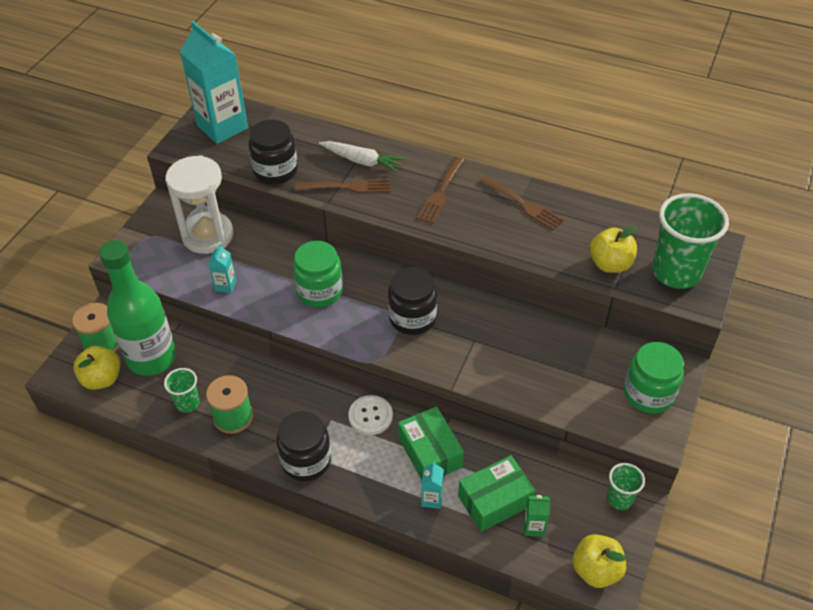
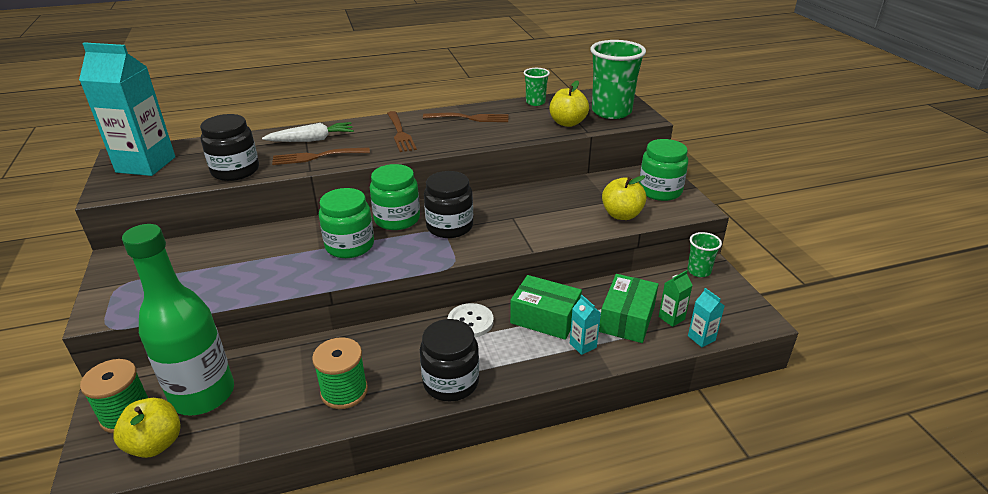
camera: 40 degrees left, 15 degrees down
(187, 403) = (283, 408): green cup -> green cup (535, 102)
(208, 235) = (192, 258): white hourglass -> none
(225, 285) = (250, 281): turquoise carton -> turquoise carton (701, 338)
(347, 187) = (317, 156): brown fork -> brown fork turned 150 degrees counterclockwise
(380, 283) = (397, 219): none -> green jar
(596, 570) = (740, 317): yellow apple -> yellow apple (621, 215)

